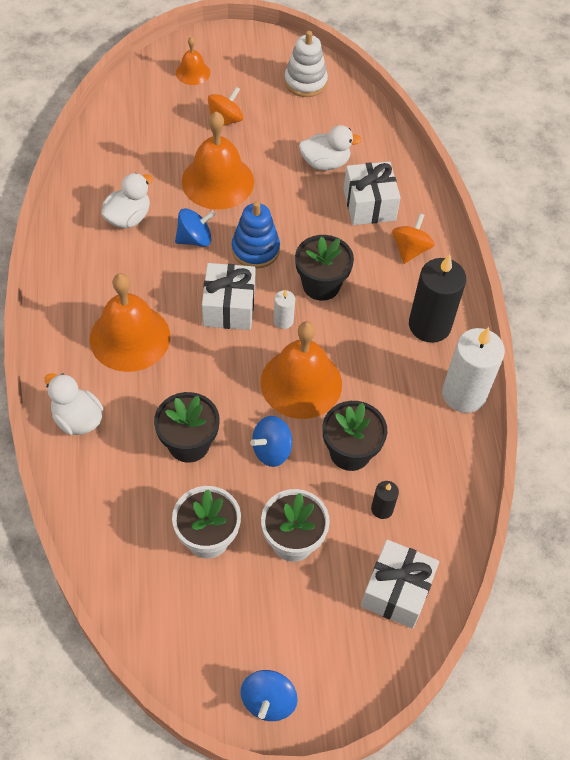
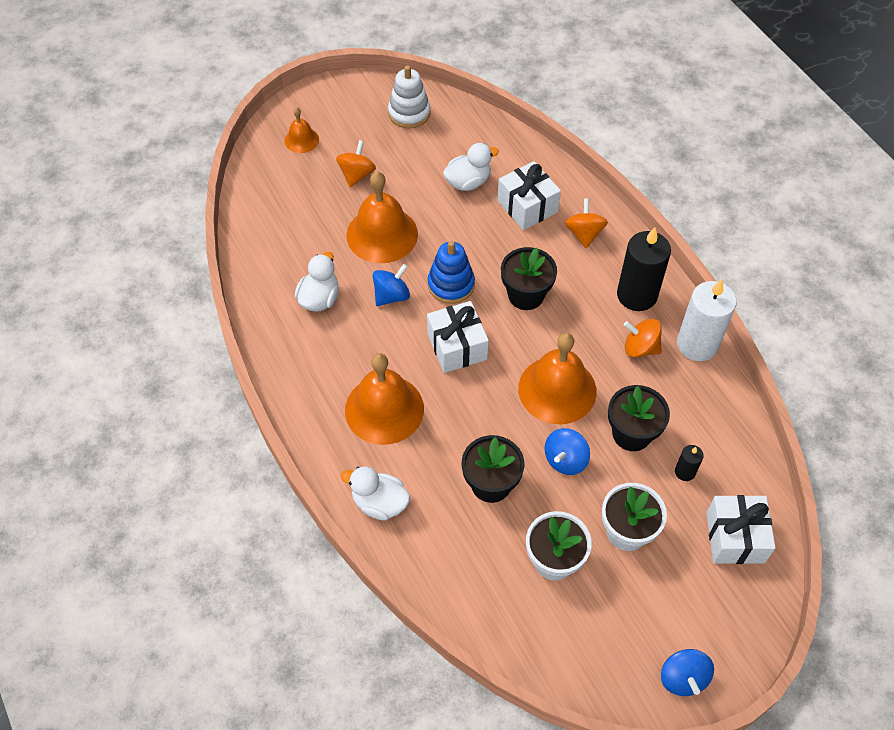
camera: 20 degrees left, 0 degrees up
(283, 321) = (511, 340): white candle -> none
(404, 376) = (640, 348): none -> orange spinning top

